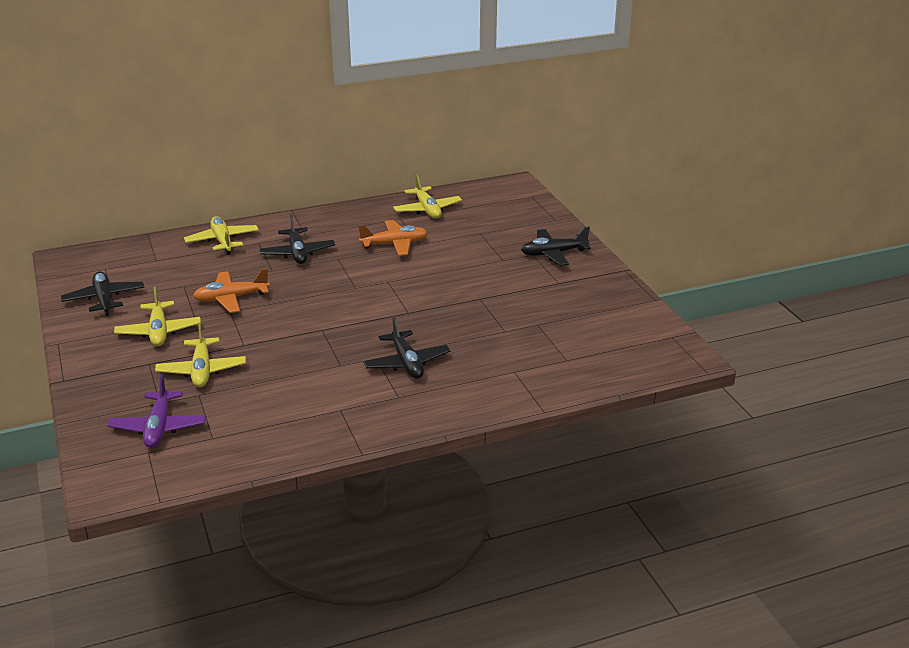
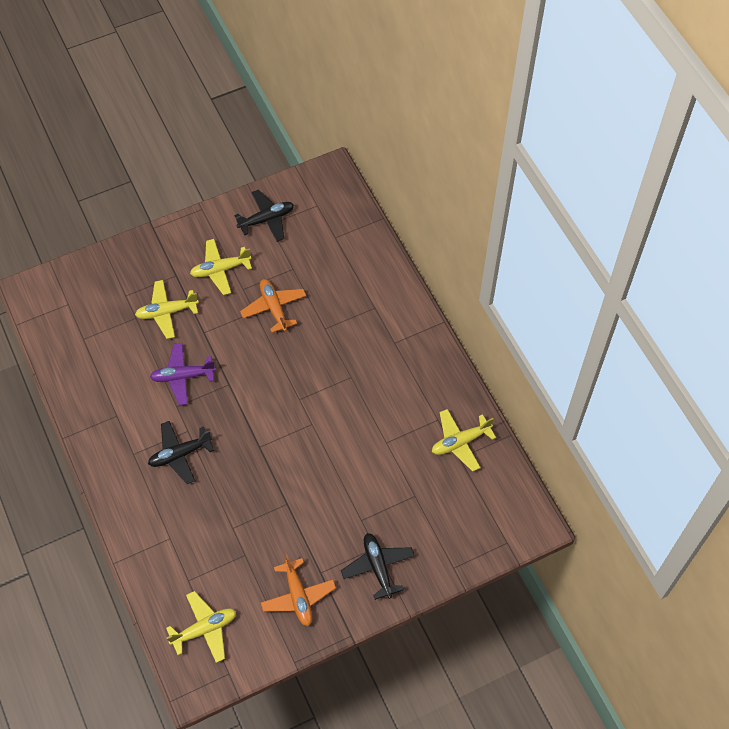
camera: 85 degrees right, 30 degrees up
(158, 428) = (95, 303): purple plane -> purple plane (182, 376)
(222, 241) = (374, 279): yellow plane -> yellow plane (204, 629)
(297, 253) = (357, 342): black plane -> none
(394, 244) = (382, 421): orange plane -> orange plane (298, 596)

